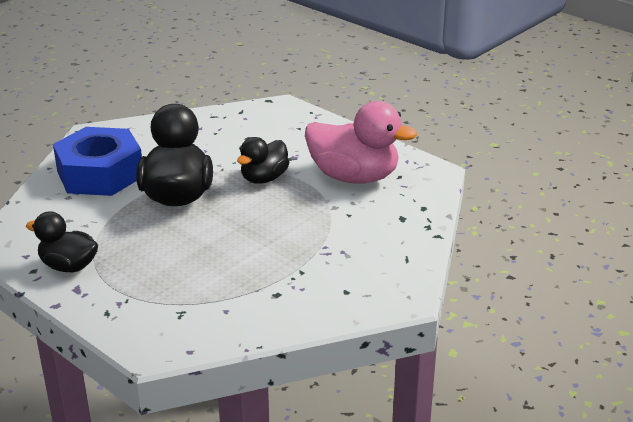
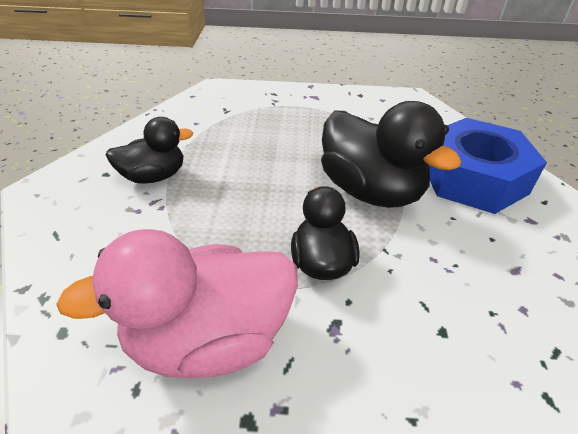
camera: 140 degrees right, 10 degrees up
(68, 266) = (344, 104): black duck -> black duck (154, 176)

